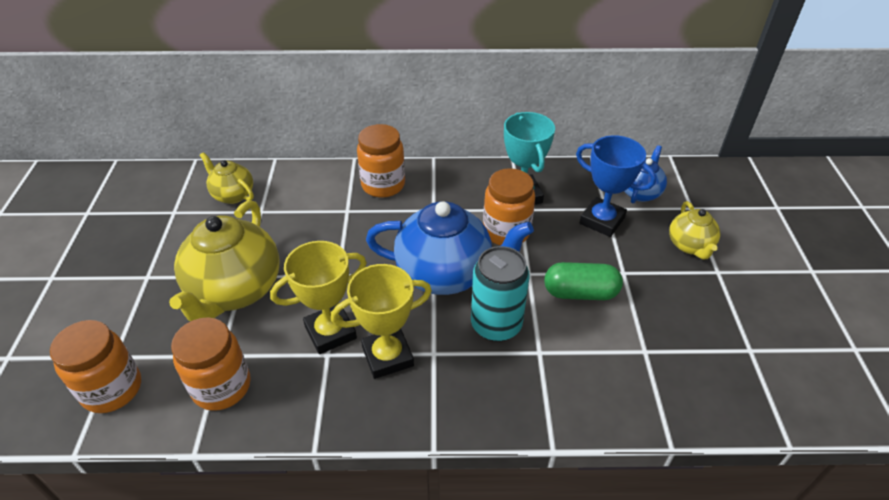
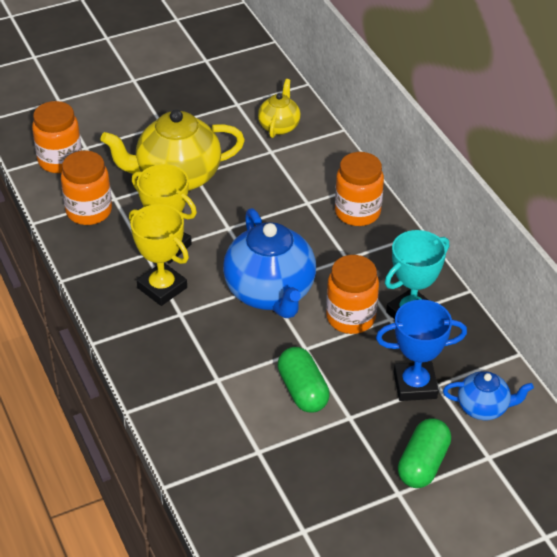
camera: 65 degrees right, 0 degrees up
(496, 325) = (231, 343): turquoise can -> none
(602, 221) = (415, 385): blue trophy -> blue trophy turned 75 degrees clockwise
(690, 246) = (423, 464): yellow teapot -> green capsule

